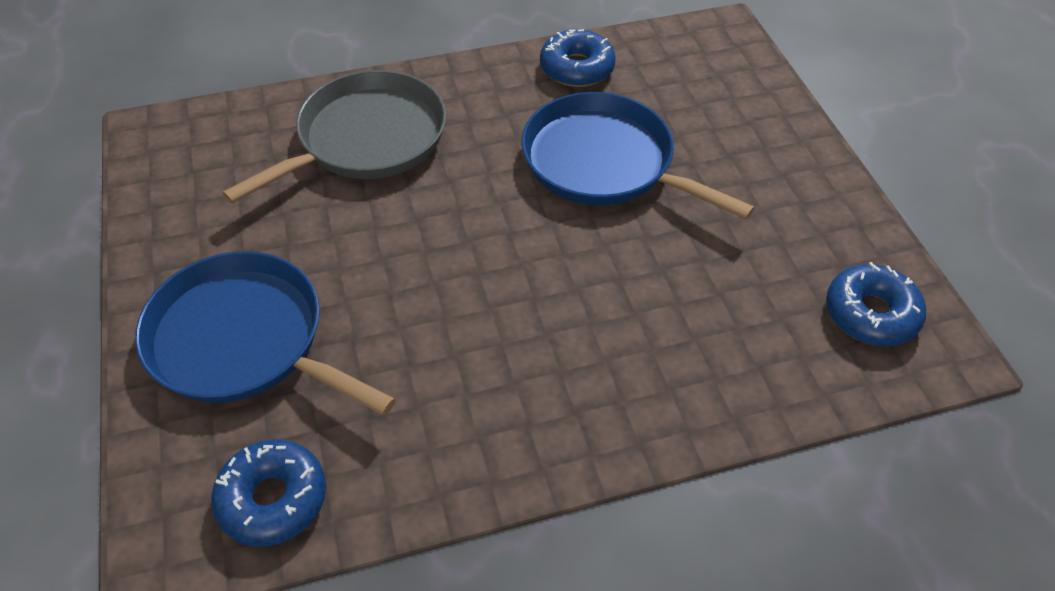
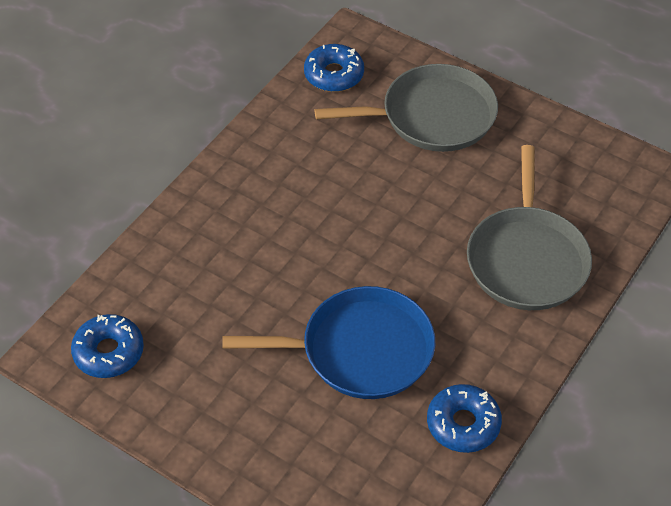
camera: 140 degrees right, 0 degrees up
(244, 340) = (432, 116): blue pan -> grey pan

